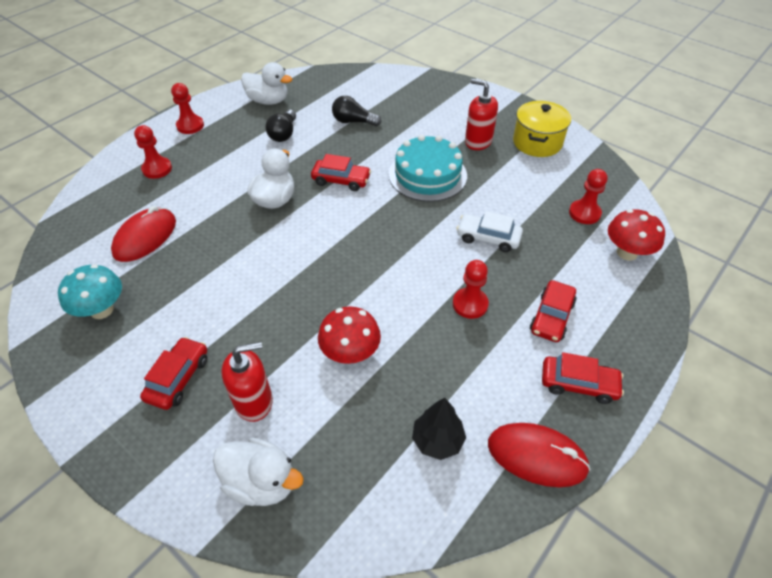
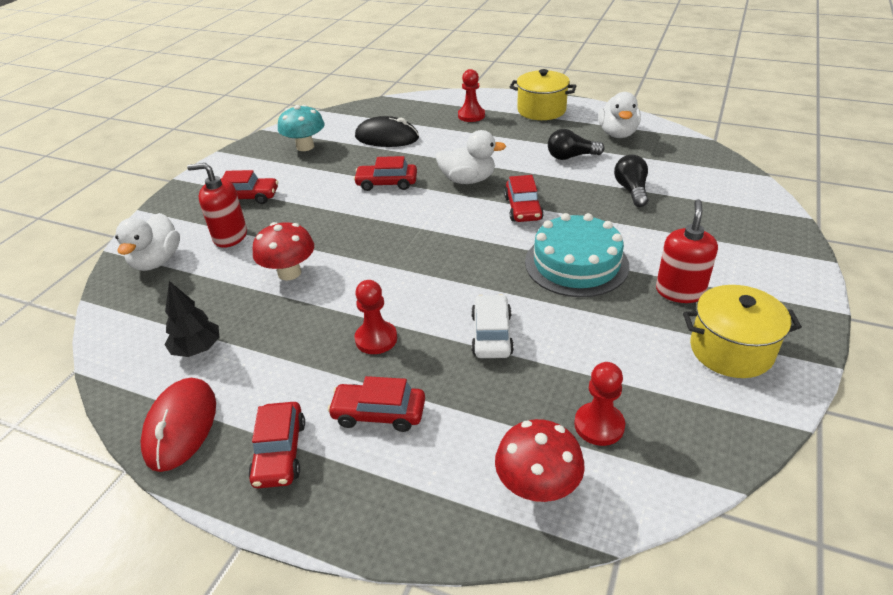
camera: 75 degrees right, 10 degrees down
(145, 237) = (387, 137): red mouse -> black mouse
(190, 126) = (541, 110): red pawn -> yellow pot
(239, 254) = (387, 183): none -> red car
(254, 401) = (230, 236): red soap dispenser -> red soap dispenser turned 135 degrees clockwise

